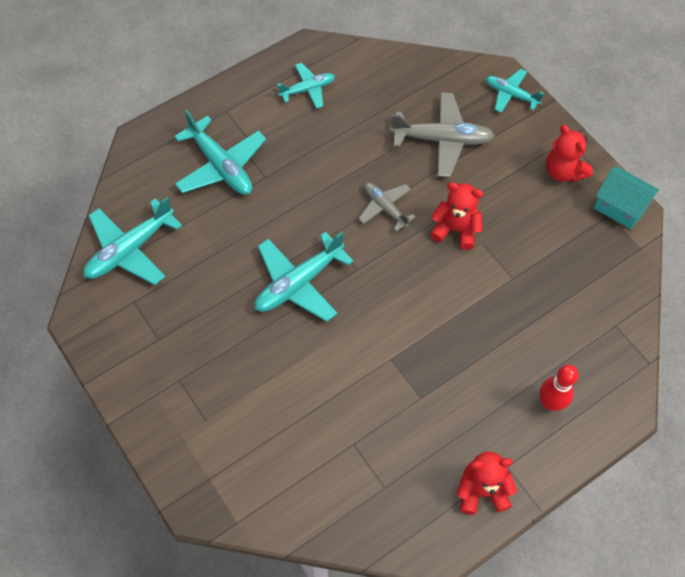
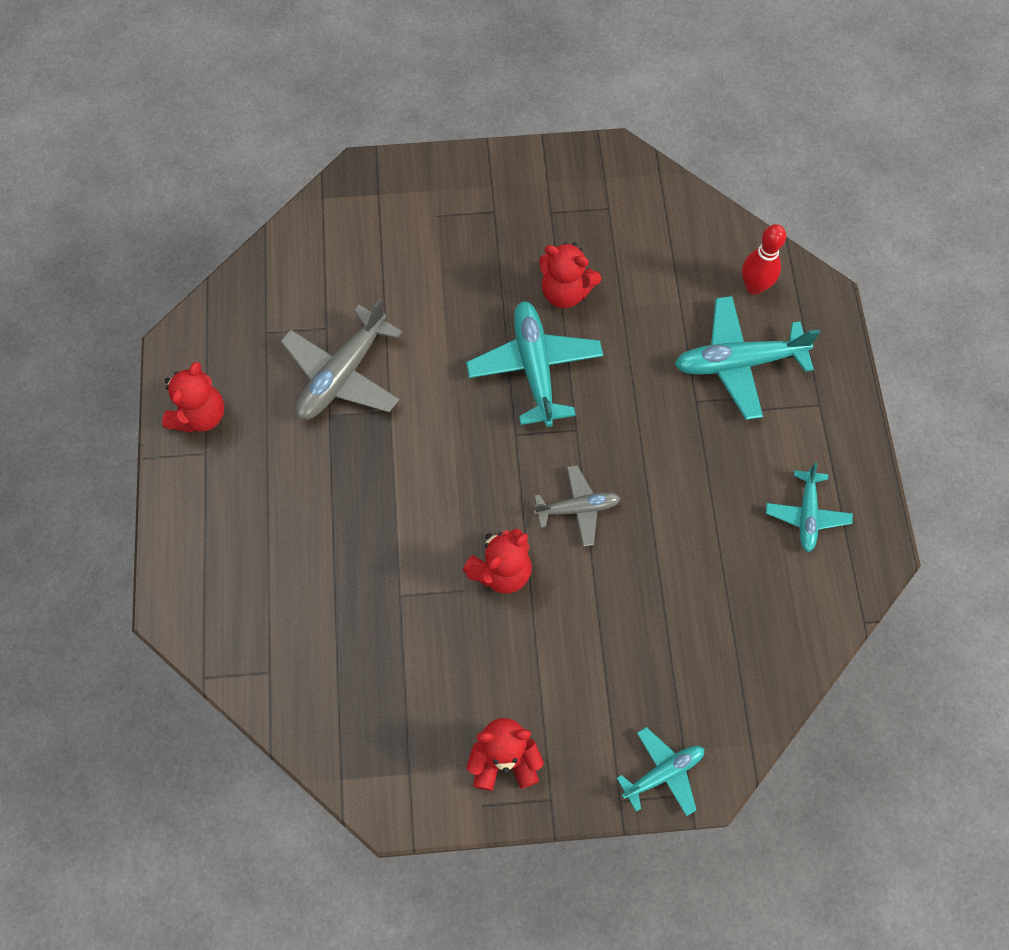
camera: 120 degrees right, 5 degrees up
(130, 250) = (674, 229): turquoise plane -> none
(225, 294) = (565, 292): none -> red teddy bear
(442, 140) = (639, 634): grey plane -> grey plane (342, 374)
(550, 403) = (235, 538): red bowling pin -> red bowling pin (754, 286)
(619, 207) = (411, 795): turquoise house -> none

